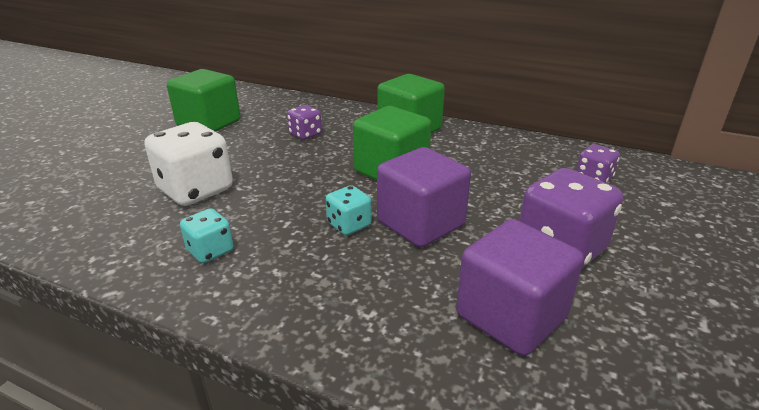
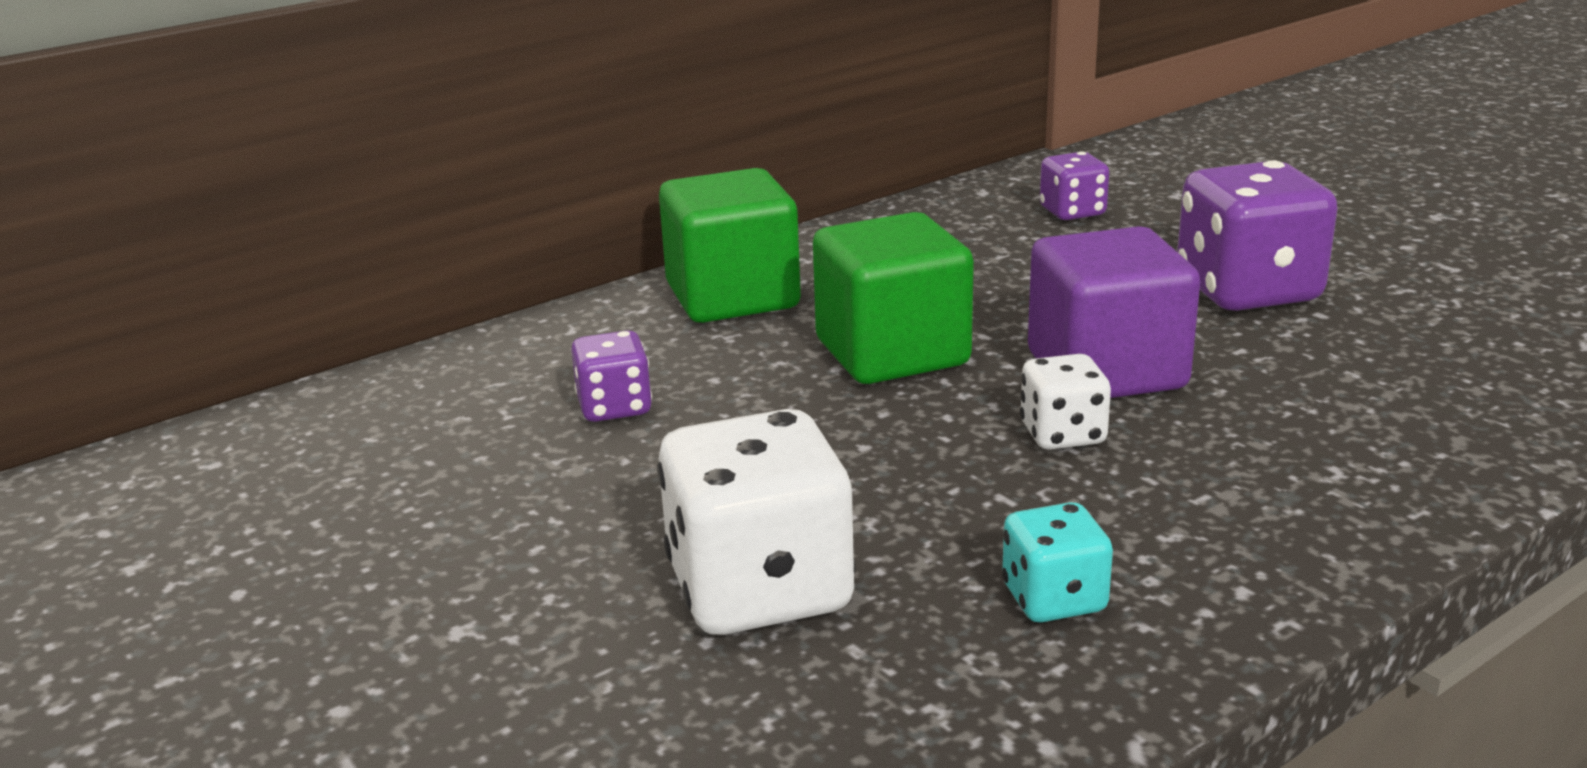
camera: 60 degrees left, 5 degrees down
(209, 123) = (367, 528): green cube -> none
(349, 225) = (1062, 434): turquoise dice -> white dice
(511, 316) = (1388, 368): purple cube -> none

